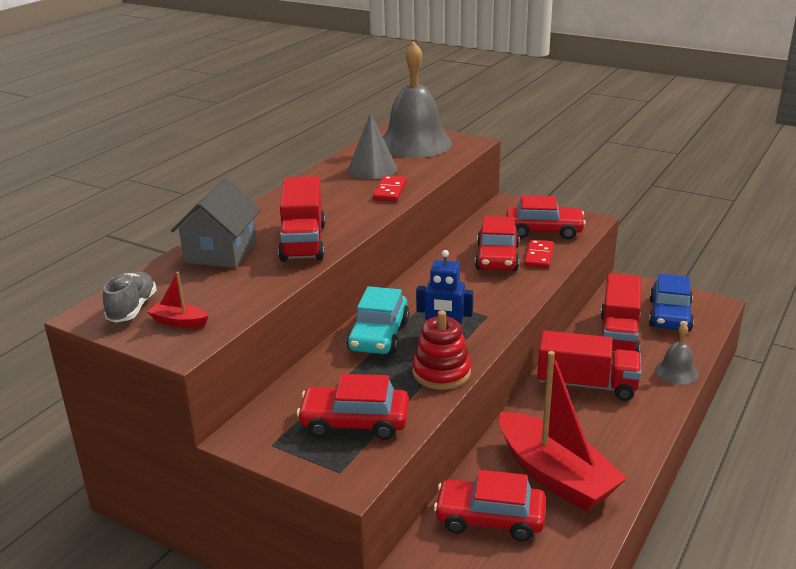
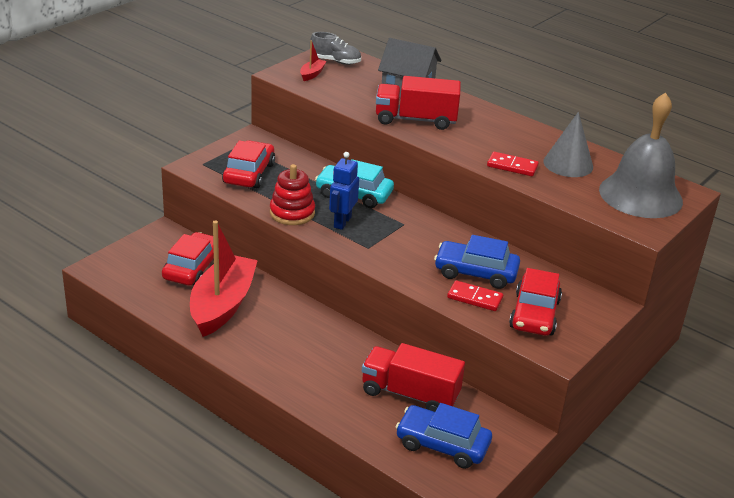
camera: 95 degrees right, 5 degrees up
(497, 257) = (475, 273): red car -> blue car
(555, 476) = (222, 305): red boat -> red boat turned 135 degrees clockwise
(587, 385) = (331, 350): red truck -> none
(676, 372) = (335, 413): grey bell -> none

